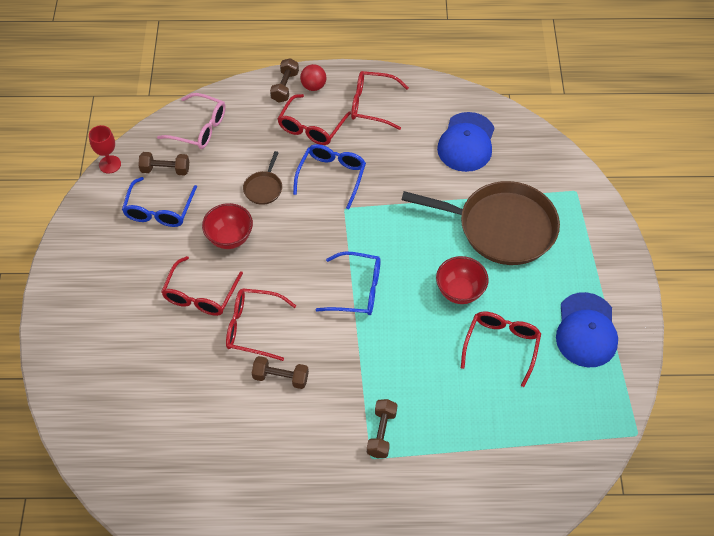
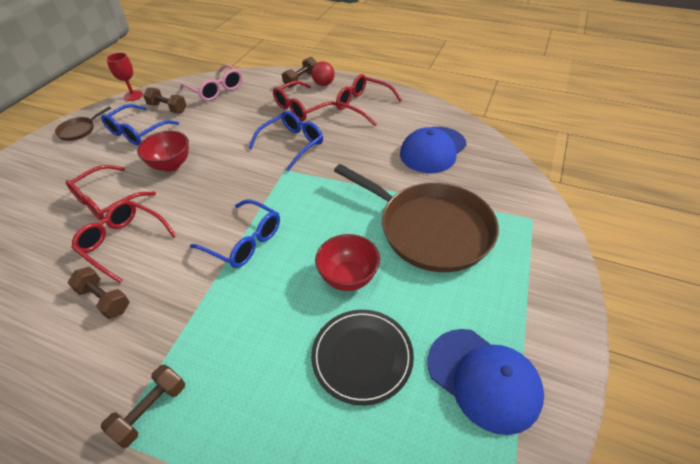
camera: 25 degrees right, 10 degrees down
(263, 188) = (229, 138): brown pan -> brown pan (79, 130)
(501, 346) = (362, 357): red glasses -> black plate
(586, 330) = (483, 379): blue cap -> blue cap turned 75 degrees counterclockwise

